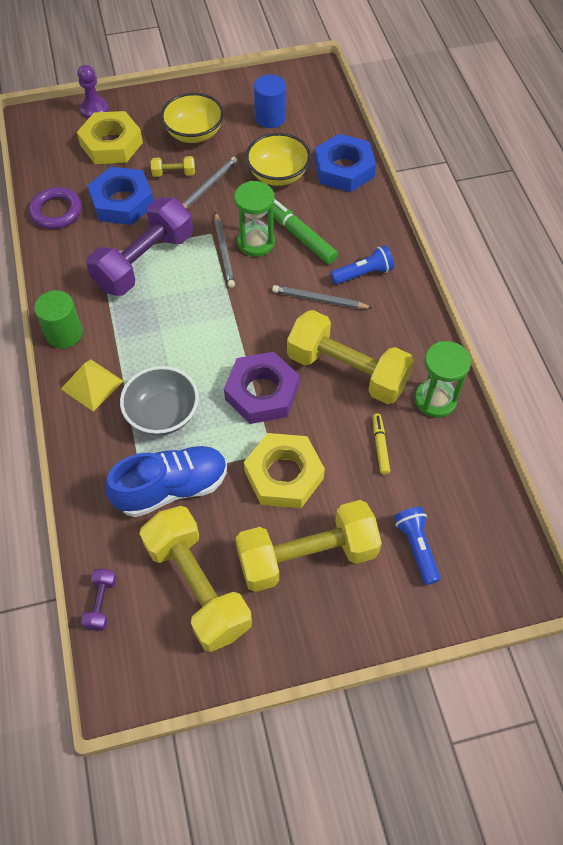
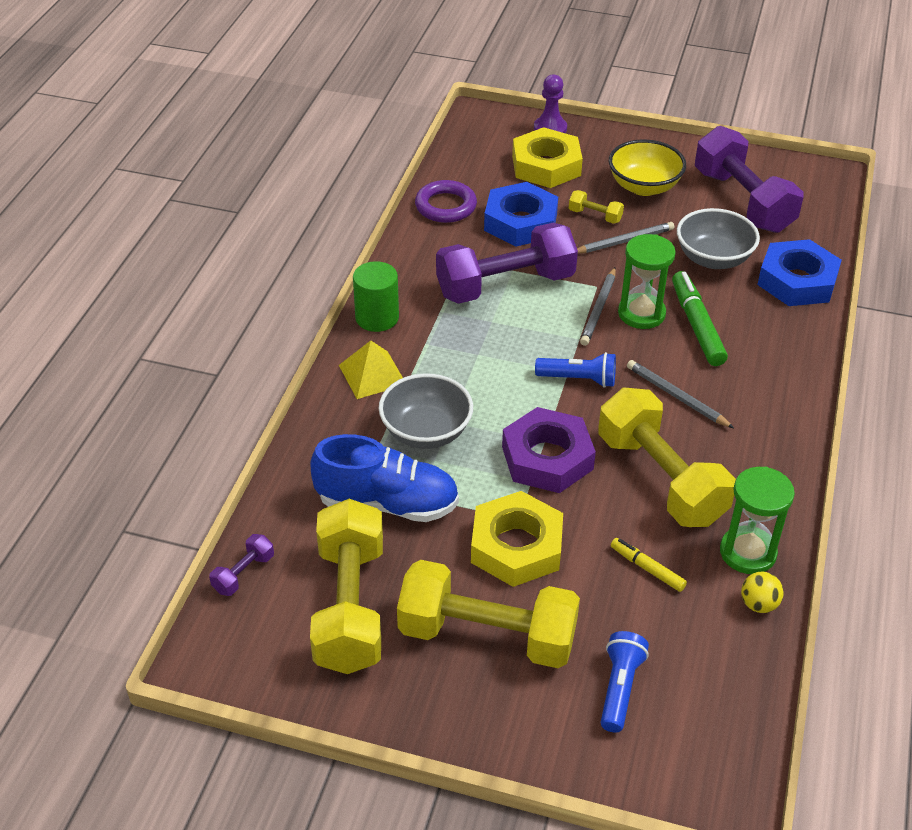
camera: 30 degrees right, 15 degrees down
(270, 117) = (743, 201): blue cylinder -> purple dumbbell
(278, 175) = (713, 258): yellow bowl -> grey bowl
(363, 273) = (747, 391): blue flashlight -> blue flashlight (578, 379)
(380, 446) = (647, 568): yellow marker -> yellow marker turned 75 degrees counterclockwise
(464, 436) = (758, 604): none -> yellow ball

